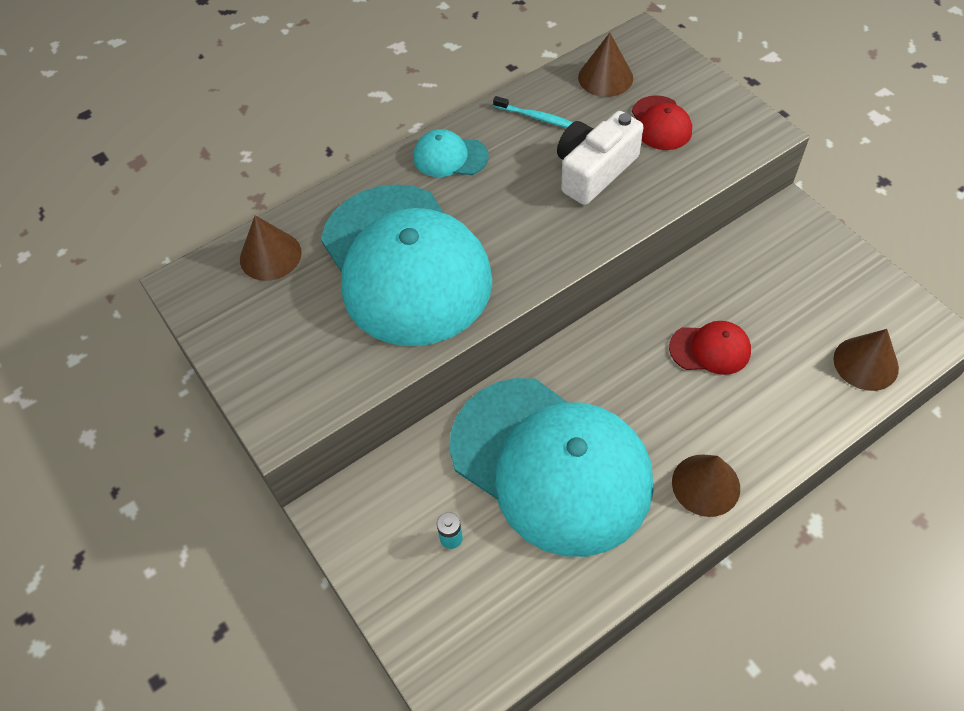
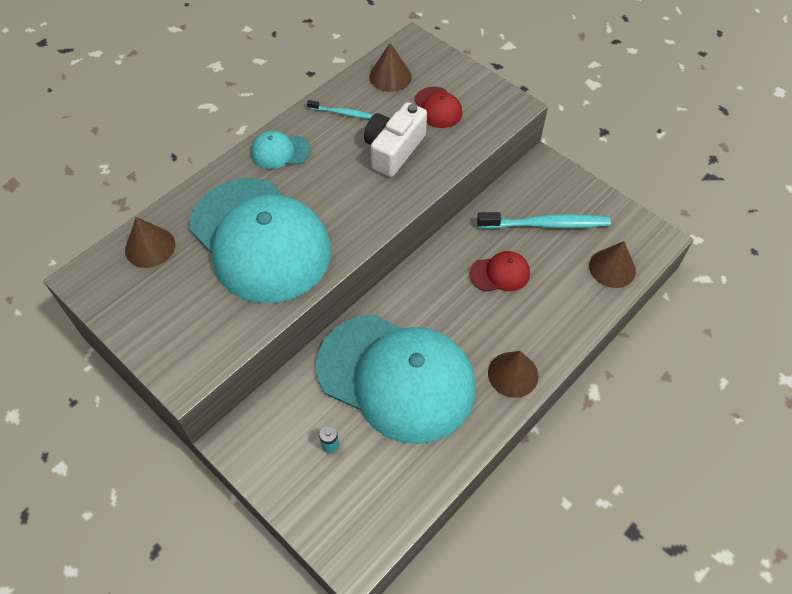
camera: 15 degrees left, 0 degrees up
(782, 293) = (545, 224): none -> turquoise toothbrush

